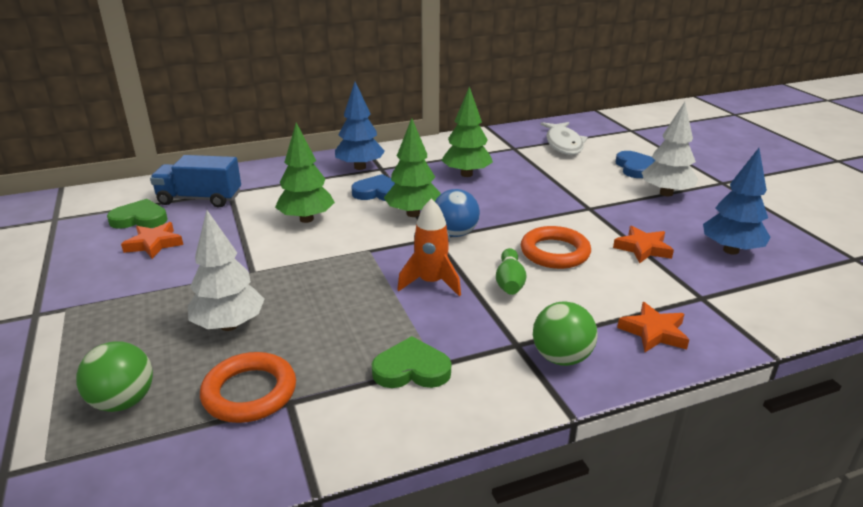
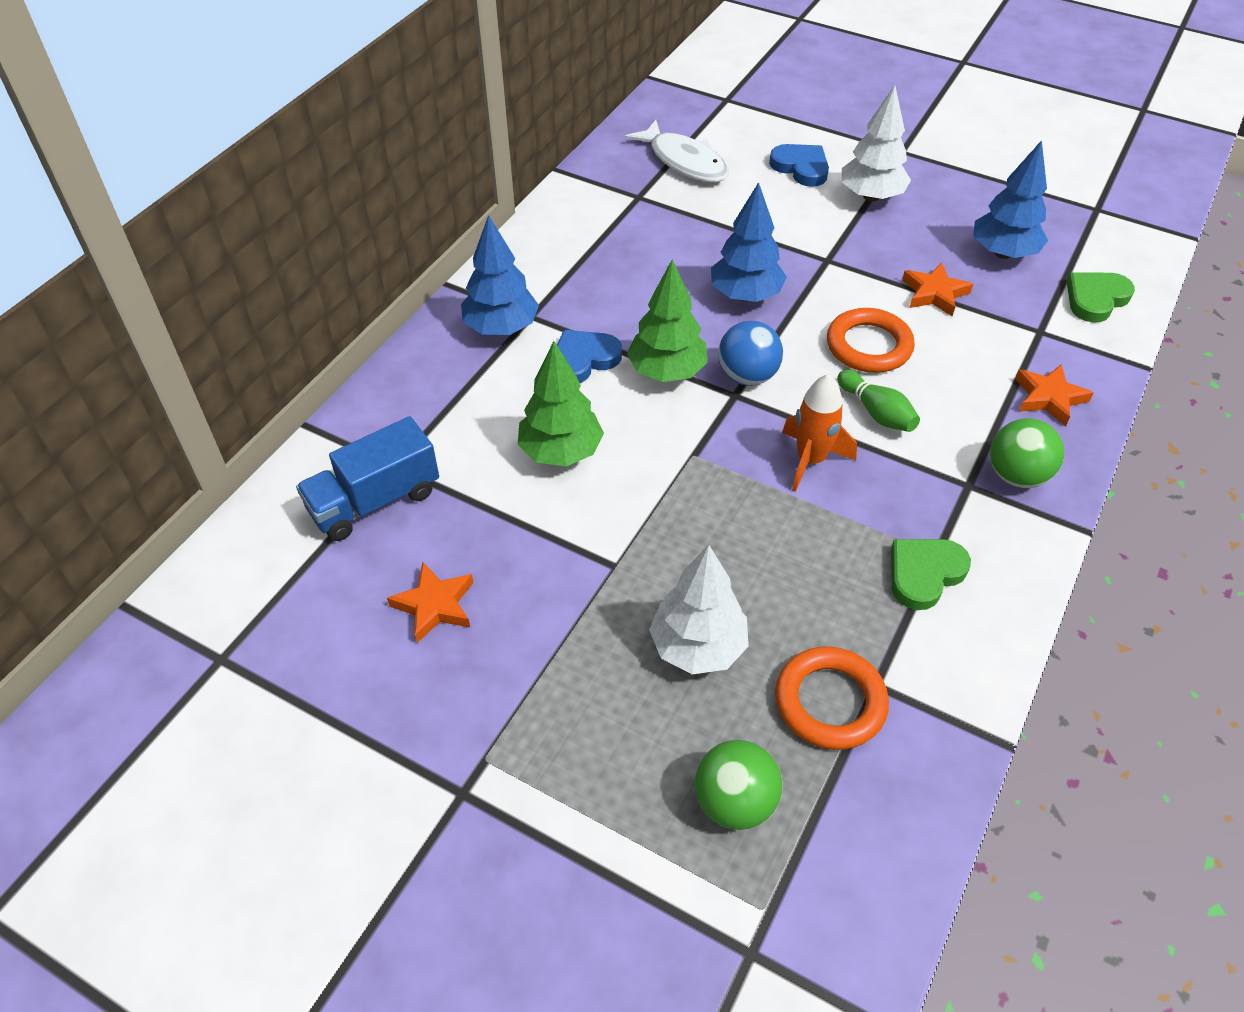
camera: 40 degrees left, 20 degrees up
(140, 219) = (347, 582): green heart -> green heart (1095, 299)
(466, 174) = (642, 273): green tree -> none
(511, 203) = (745, 295): none -> blue tree

